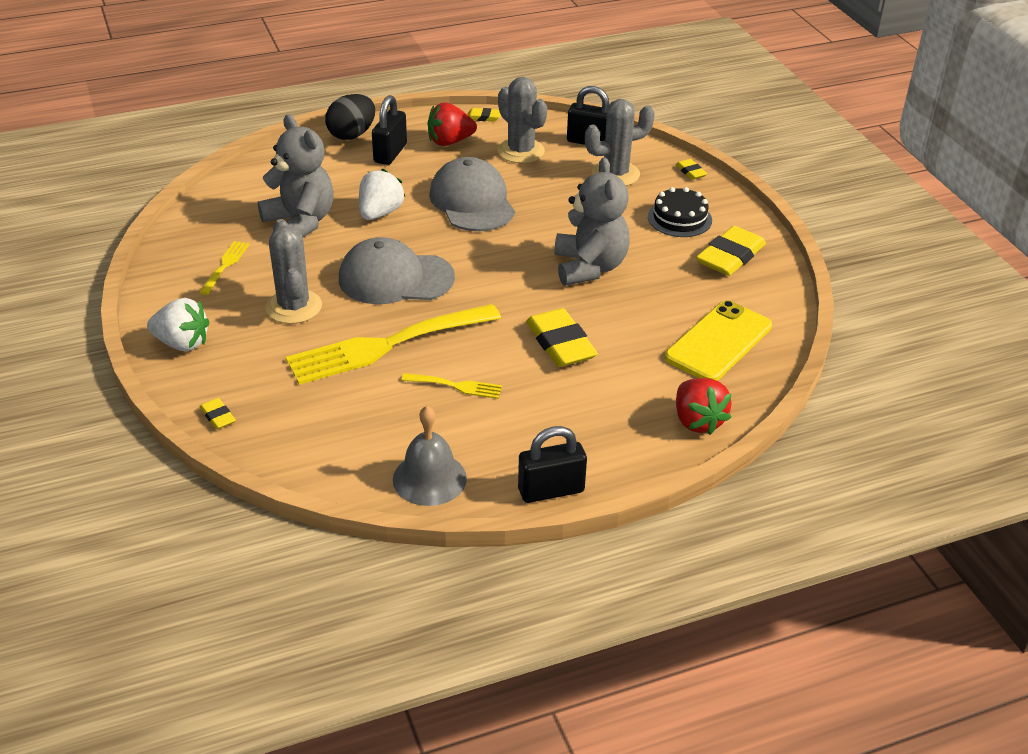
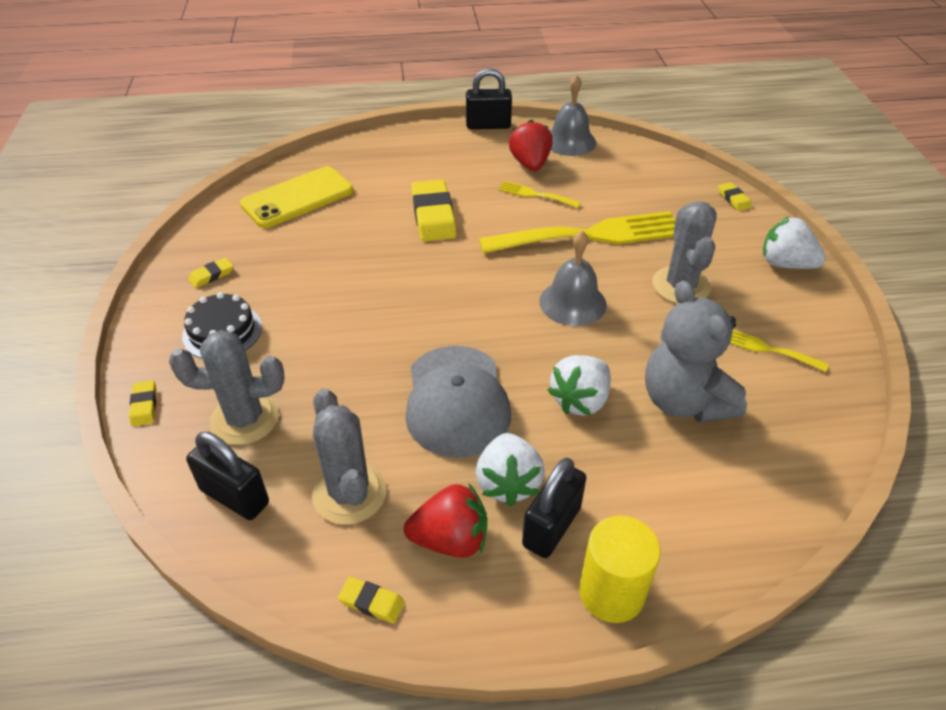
camera: 165 degrees left, 5 degrees up
(225, 265) = (766, 349): yellow fork -> yellow fork turned 90 degrees clockwise
(352, 135) = (611, 592): black egg -> yellow cylinder
(395, 278) = (572, 303): grey cap -> grey bell
(422, 167) = (508, 483): none -> white strawberry
(589, 267) = (364, 284): grey teddy bear -> none
(697, 421) = (361, 148): red strawberry -> red strawberry (530, 164)
(730, 256) = (211, 275): yellow eraser -> yellow eraser, size x0.48

